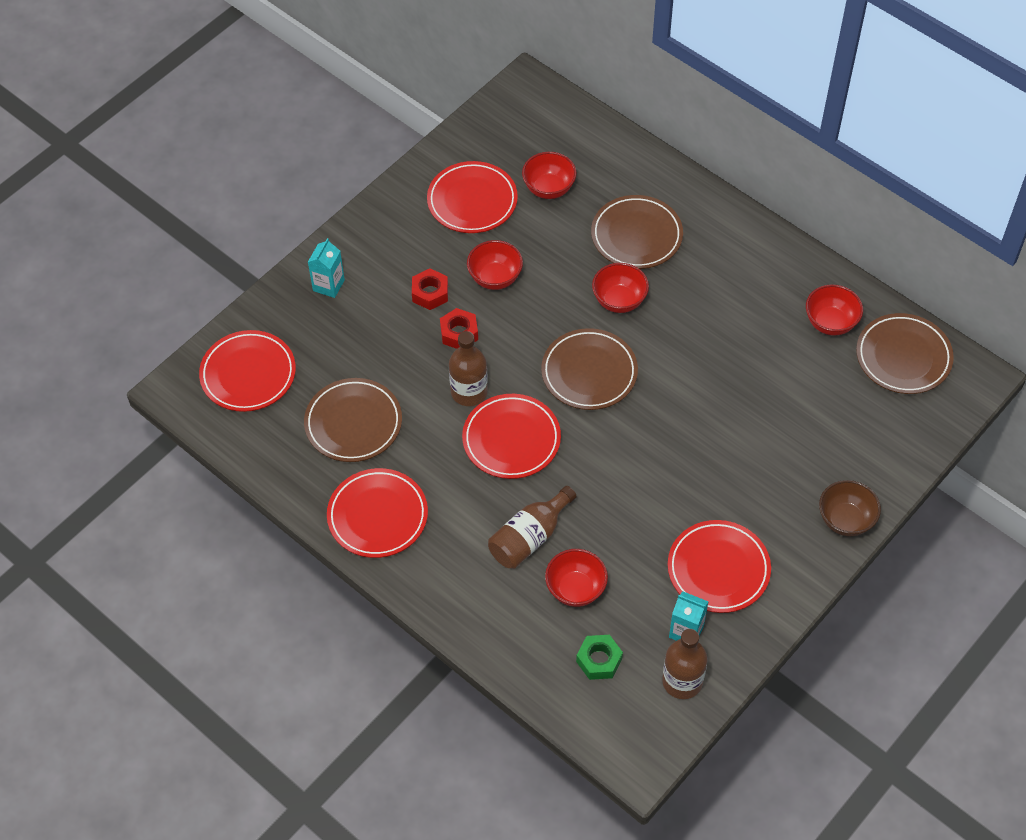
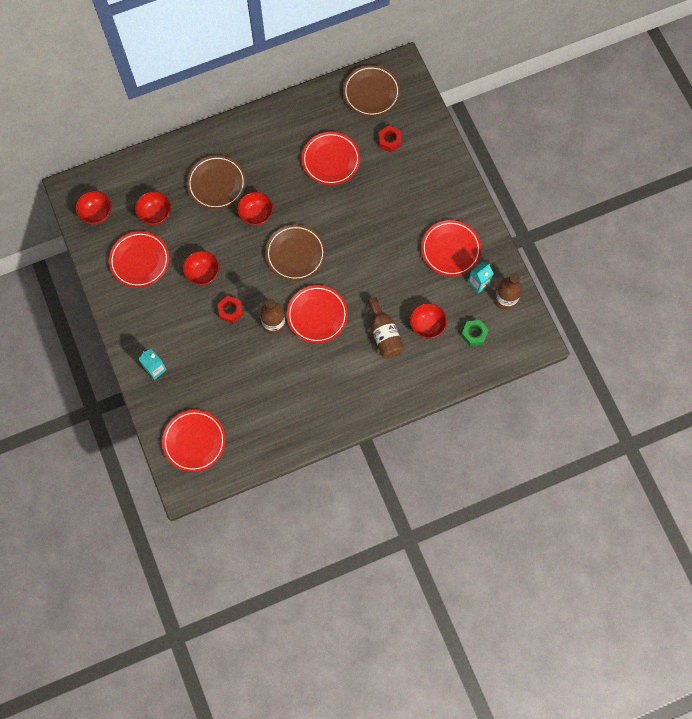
camera: 65 degrees left, 15 degrees up
(353, 423) = (261, 396): brown plate -> none
(377, 516) = (329, 409): red plate -> red plate (331, 160)
(430, 293) = (193, 314): red nut -> red nut (389, 141)
(830, 323) = (330, 116): red bowl -> red bowl (97, 214)
(845, 520) = (453, 174): brown bowl -> none

